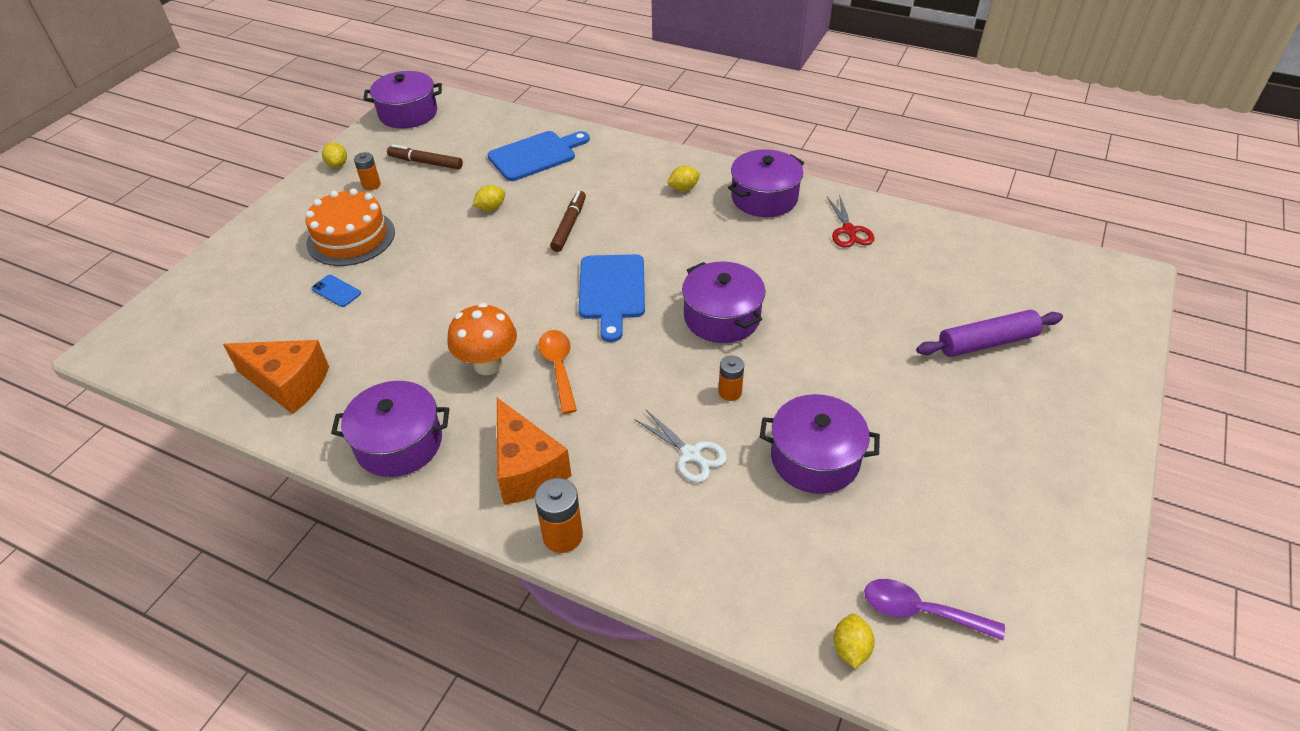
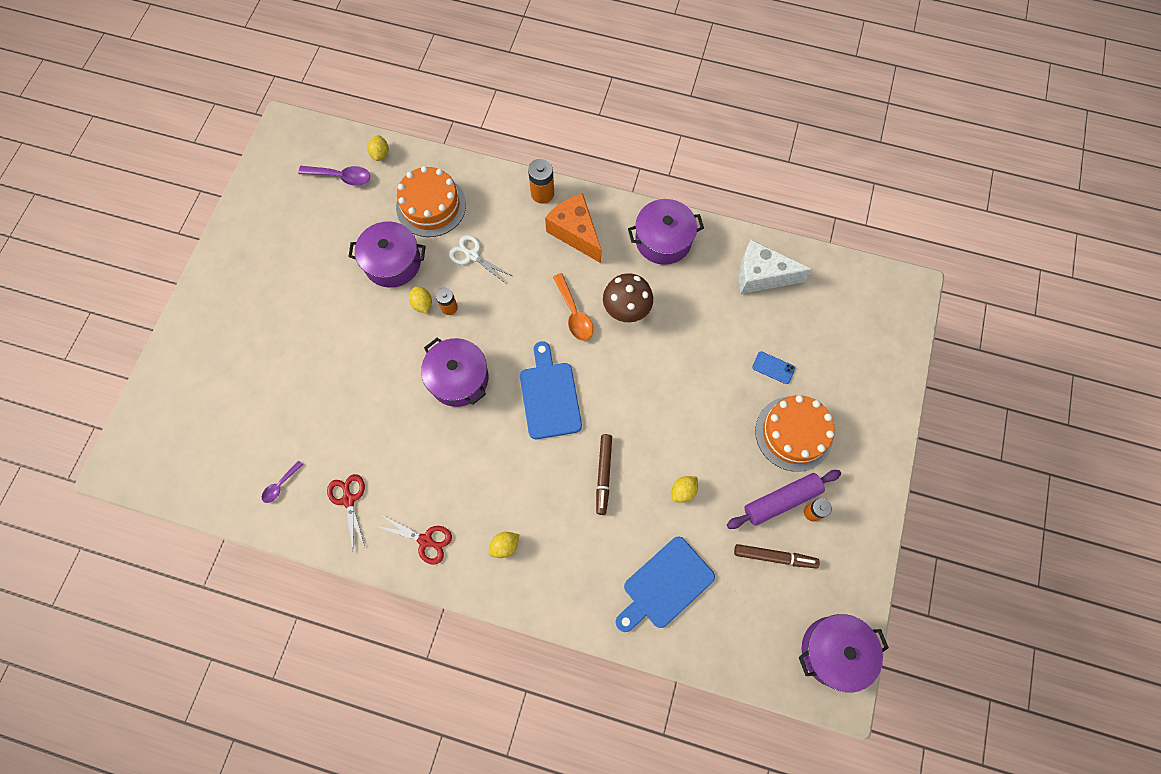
camera: 170 degrees right, 25 degrees up
(288, 384) = (761, 276): orange cheese -> white cheese
(337, 164) = (862, 542): yellow lemon -> yellow lemon (422, 304)
(488, 364) = (626, 310): orange mushroom -> brown mushroom
(754, 538) = (431, 206): none -> orange cake
(764, 198) = (425, 540): purple pot -> red scissors
(928, 247) = (280, 485): none -> purple spoon
(986, 342) = (257, 377): purple rolling pin -> purple rolling pin (781, 501)

